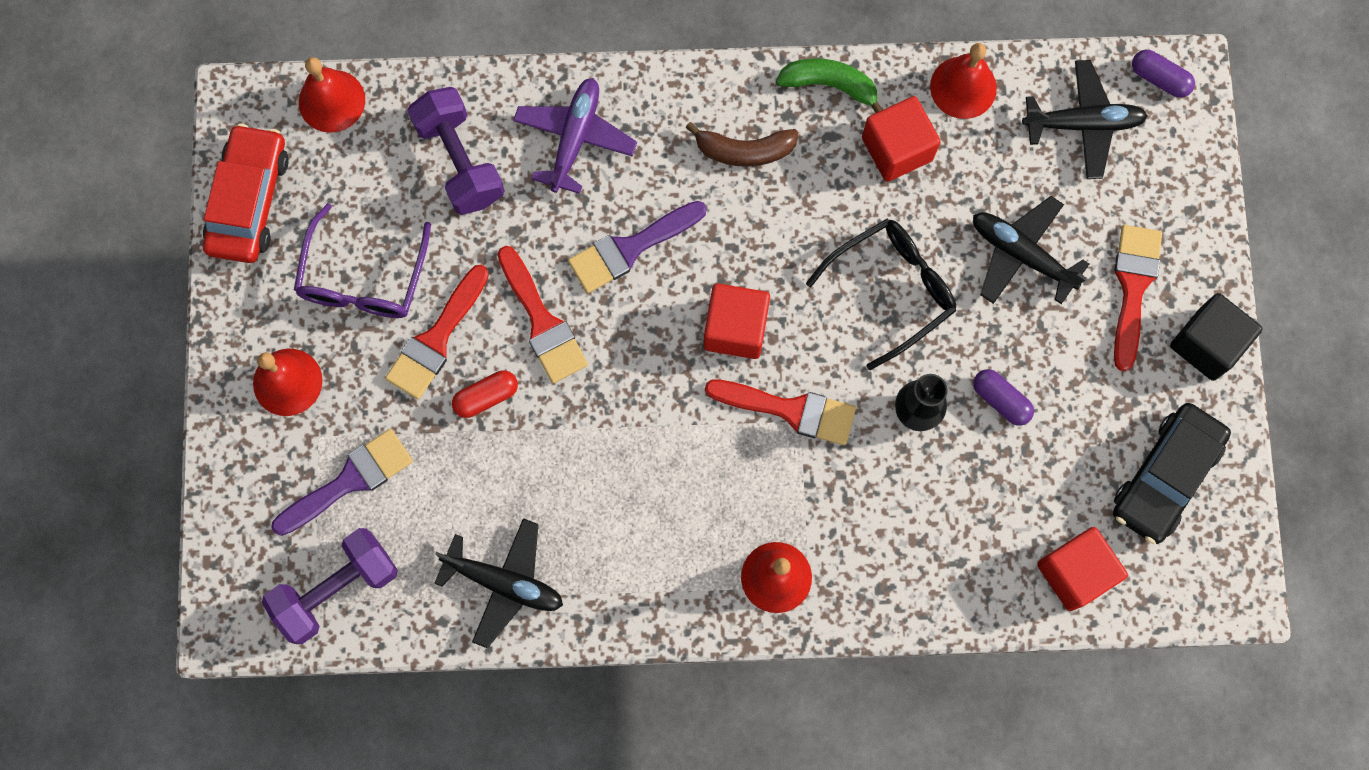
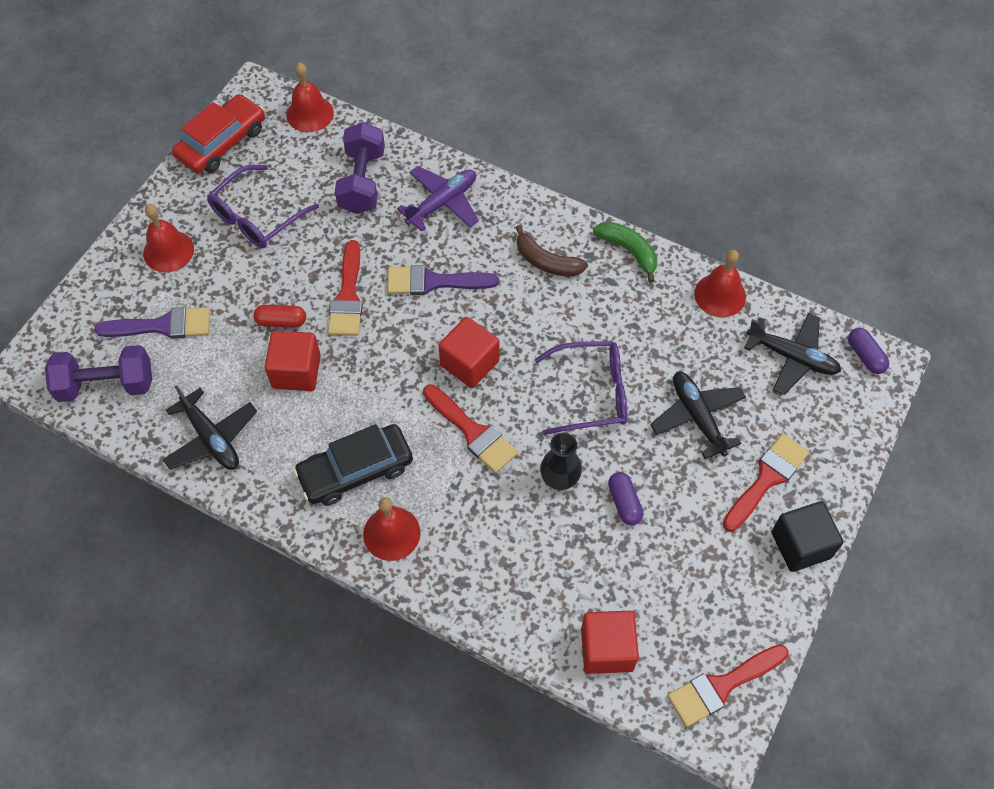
camera: 30 degrees right, 15 degrees down
(436, 339) = (275, 272): red brush -> red brush (722, 686)
(892, 290) = (591, 393): black glasses -> purple glasses
(897, 149) = (650, 310): red cube -> red cube (296, 371)
(1166, 476) = (716, 619): black car -> black car (355, 470)

